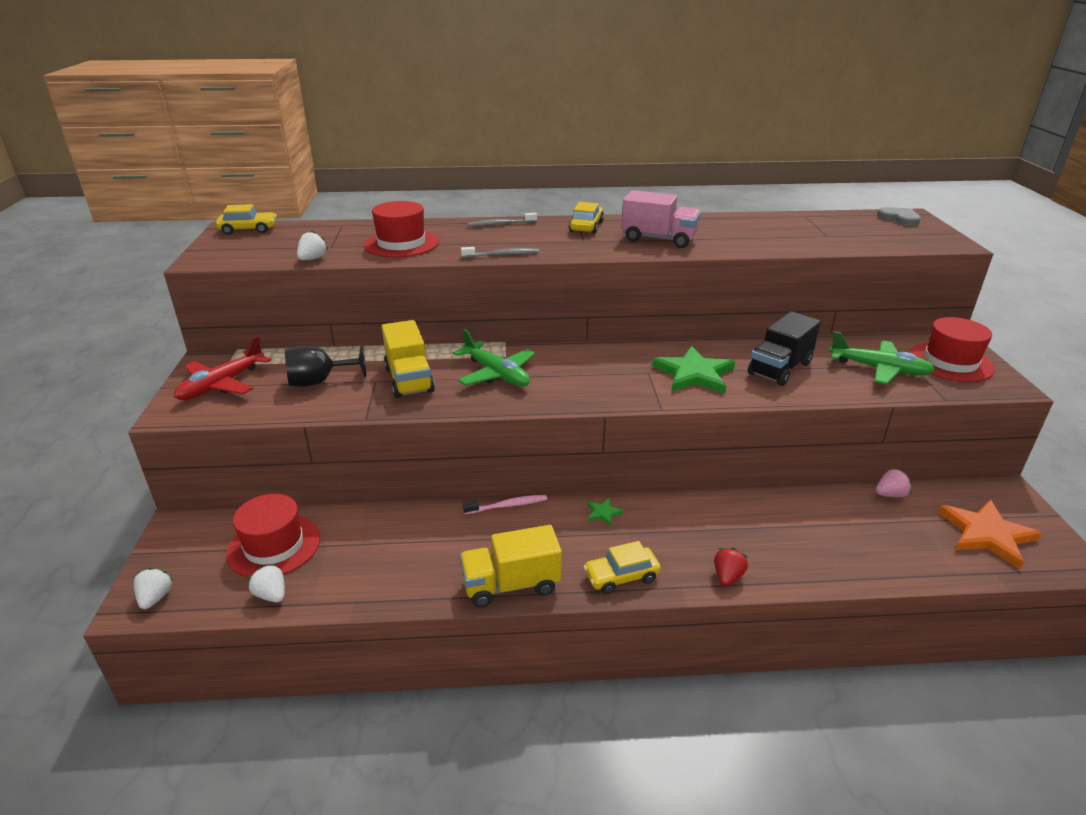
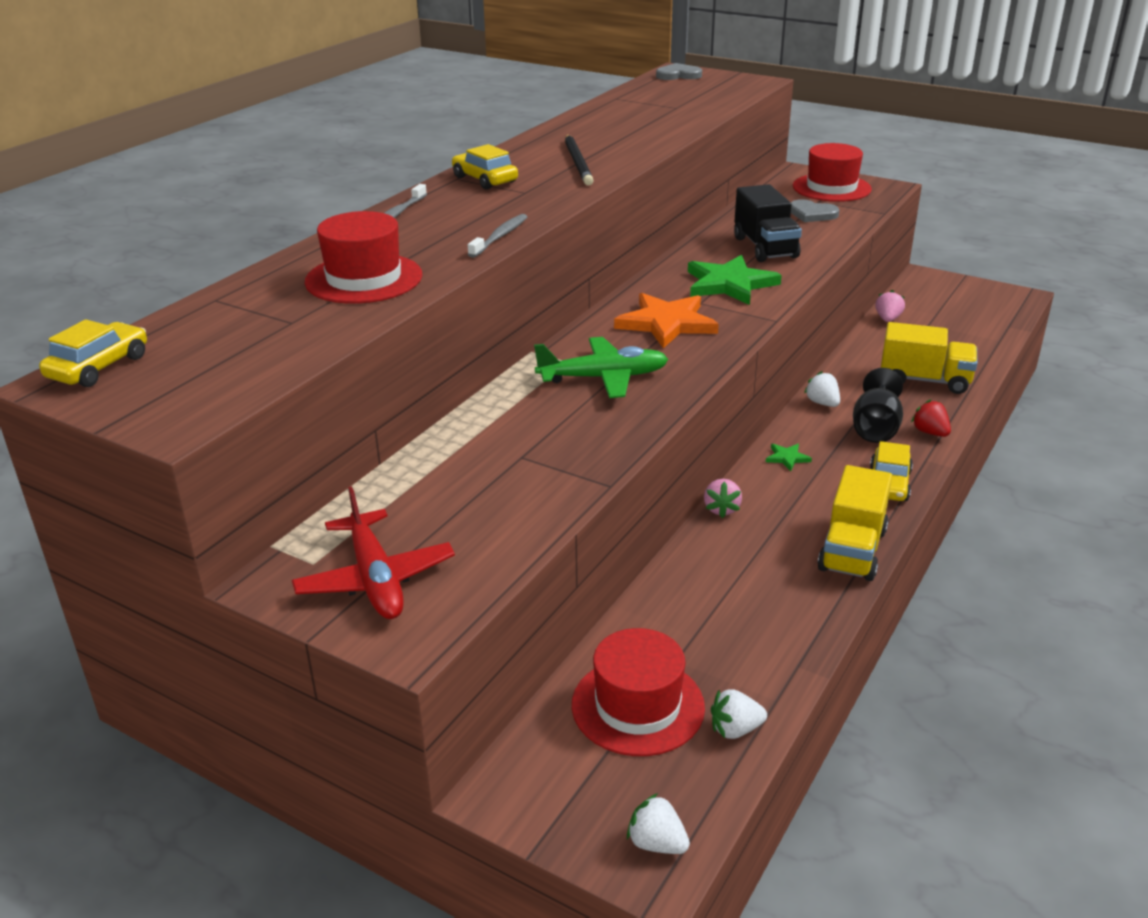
camera: 55 degrees left, 0 degrees up
(312, 259) = (321, 342): white strawberry -> white strawberry (822, 403)
(319, 381) = (471, 497): black goblet -> black goblet (875, 428)
(409, 380) = (549, 433): yellow truck -> yellow truck (924, 380)
(507, 505) = (721, 509): pink toothbrush -> pink strawberry
(659, 239) = (578, 162): pink truck -> black pencil
(879, 369) = (812, 214): green plane -> grey heart
(987, 534) = (966, 308): orange star -> orange star (666, 323)

